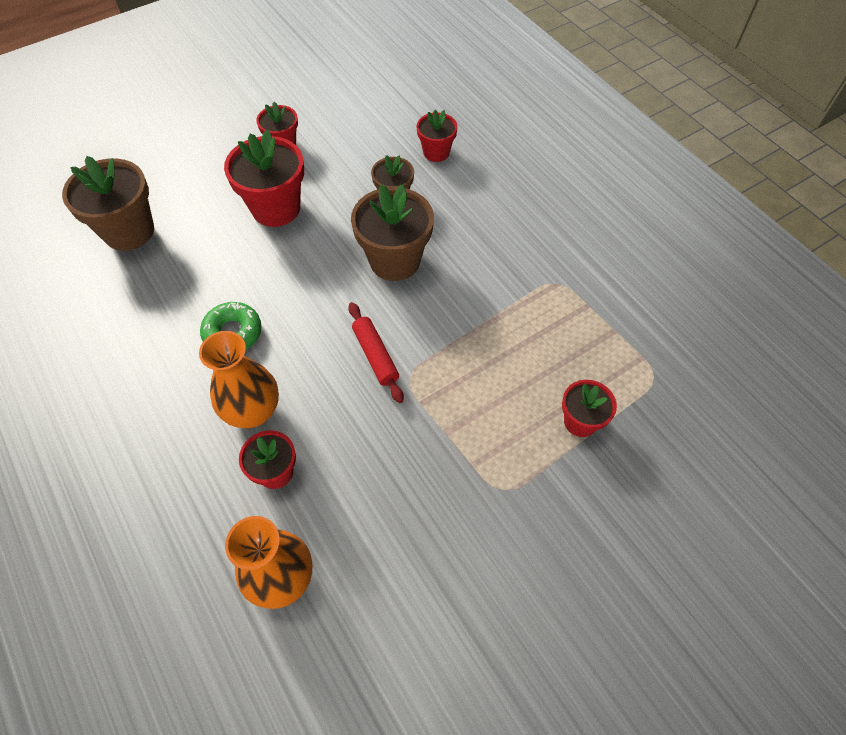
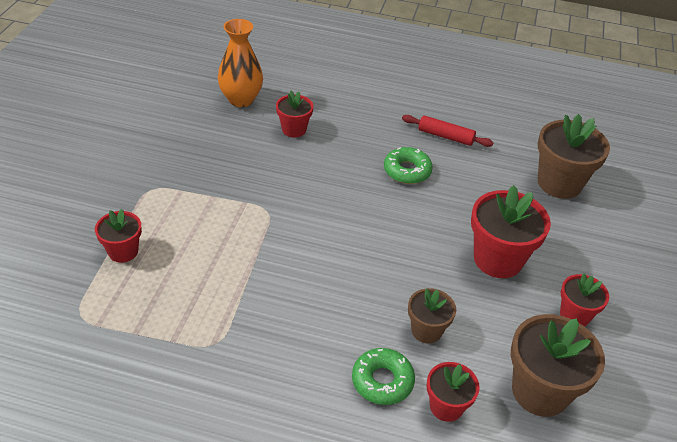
camera: 135 degrees right, 15 degrees down
(253, 411) = (341, 145): orange vase -> none
(375, 356) = (303, 210): red rolling pin -> red rolling pin (445, 136)
(394, 260) = (363, 278): brown flower pot -> brown flower pot (540, 391)
(460, 188) = (382, 381): none -> green donut

